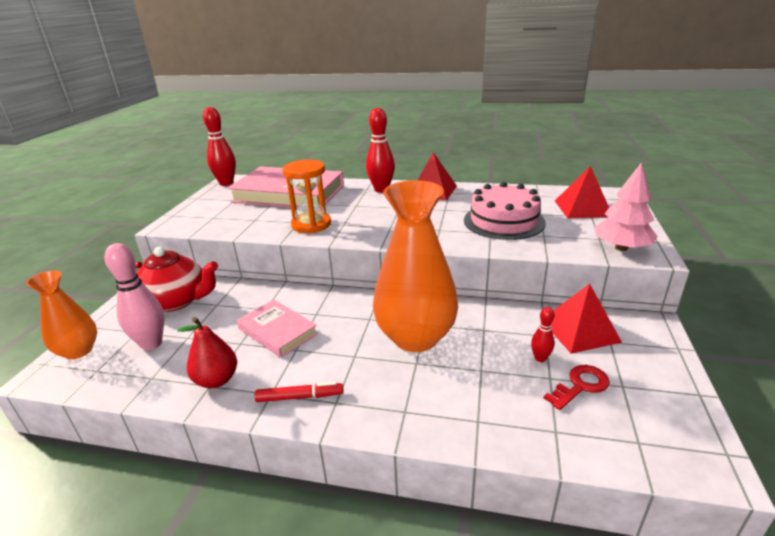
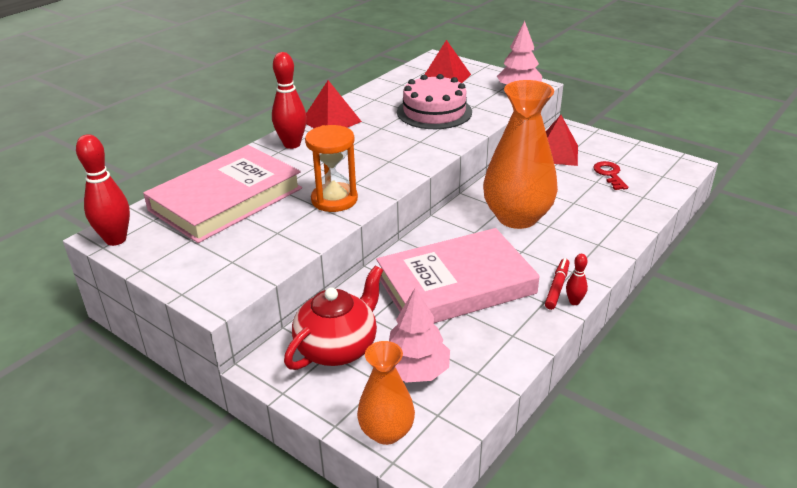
camera: 65 degrees left, 5 degrees up
(151, 344) = (415, 371): pink bowling pin -> pink tree
(217, 380) = (507, 330): red pear -> none
(277, 331) = (456, 284): pink book -> pink book, size x1.89
(540, 358) = (575, 177): red bowling pin -> red bowling pin (574, 302)

